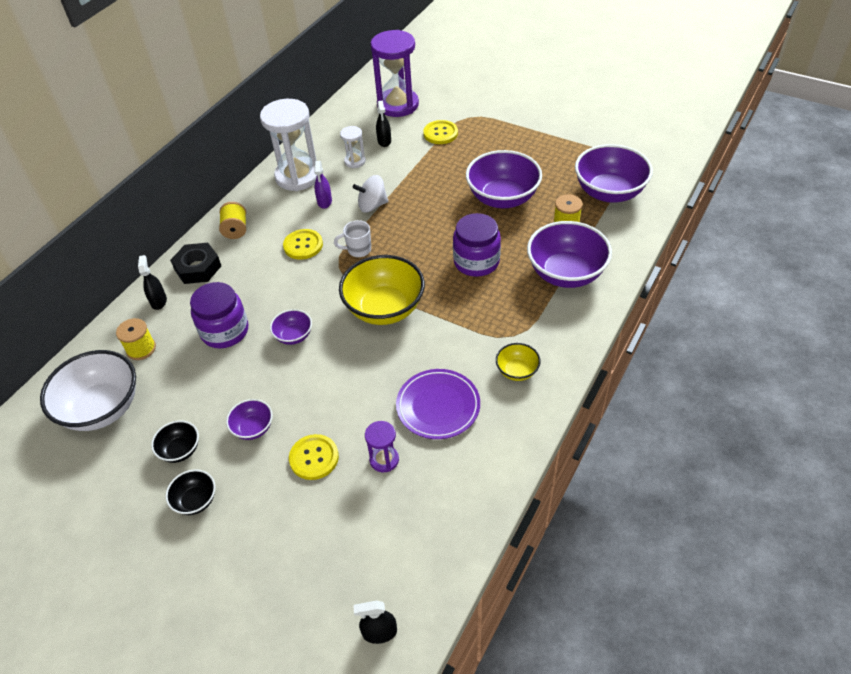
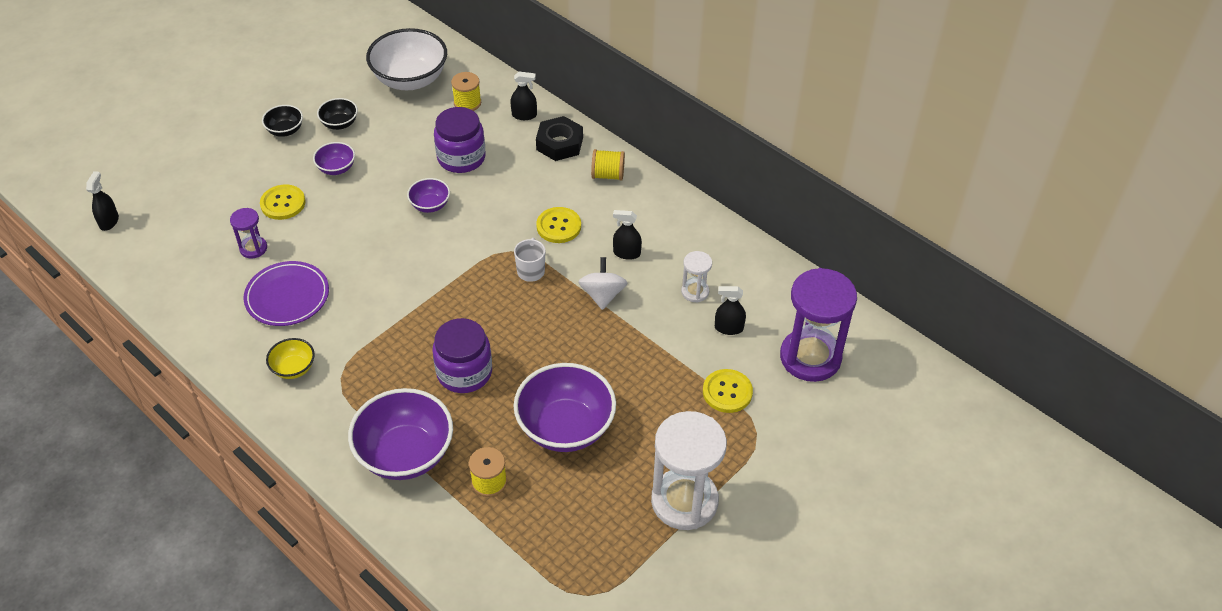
camera: 100 degrees right, 0 degrees up
(298, 176) = (683, 235): white hourglass -> white hourglass (684, 501)
(324, 202) = (626, 253): purple spray bottle -> black spray bottle
(384, 308) = (432, 278): yellow bowl -> none
(609, 192) = (529, 553): purple bowl -> none

